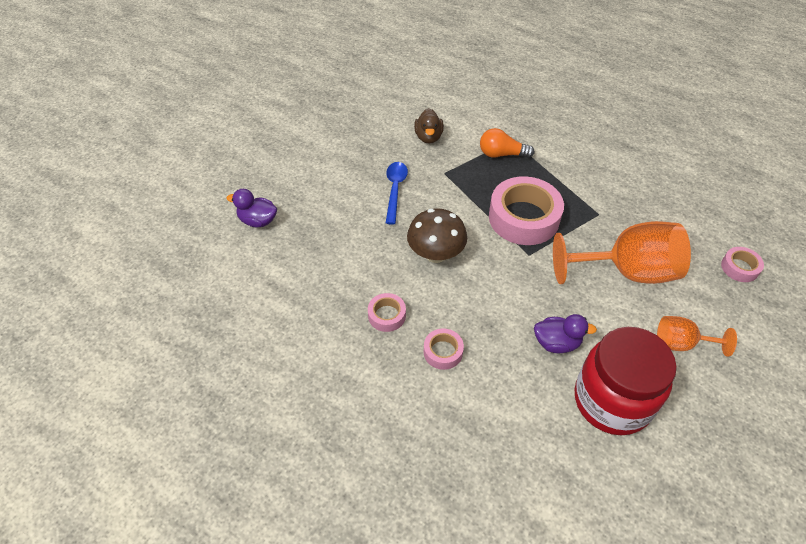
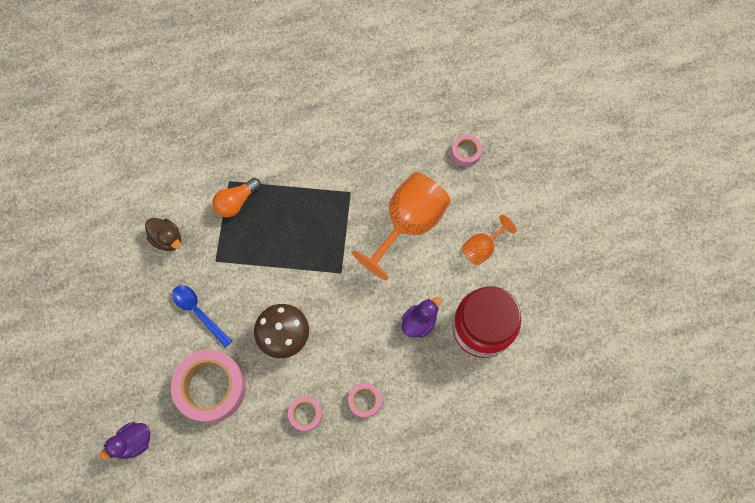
camera: 50 degrees left, 20 degrees up
(523, 218) = (308, 245): pink tape -> pink tape (211, 387)

